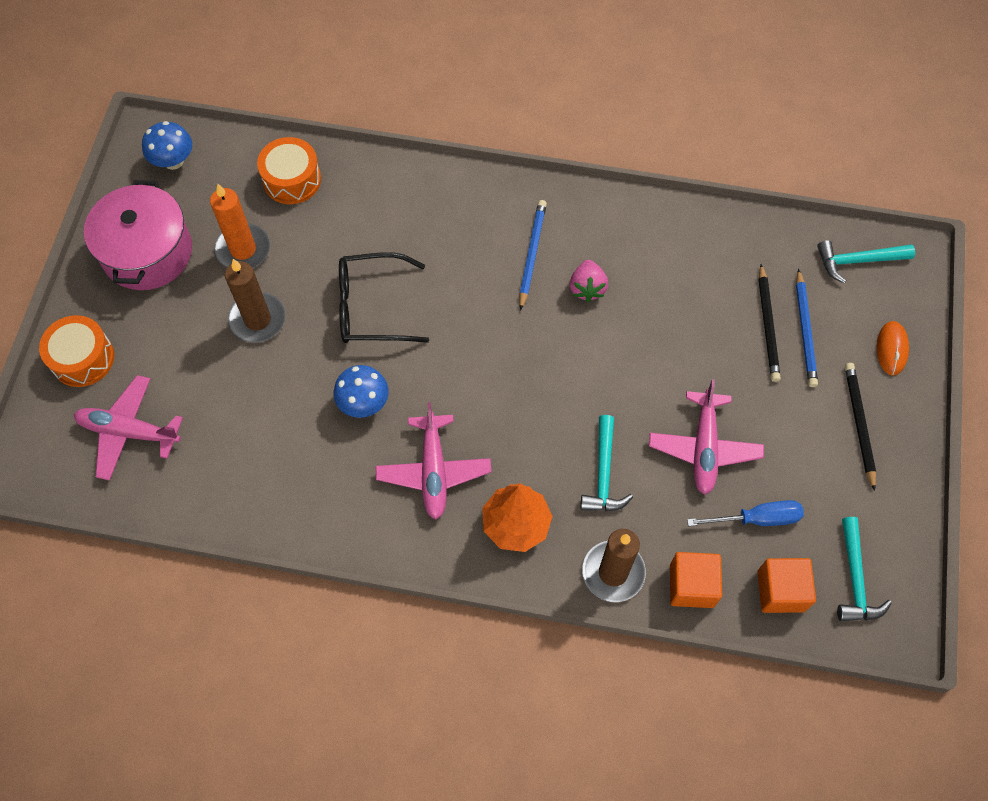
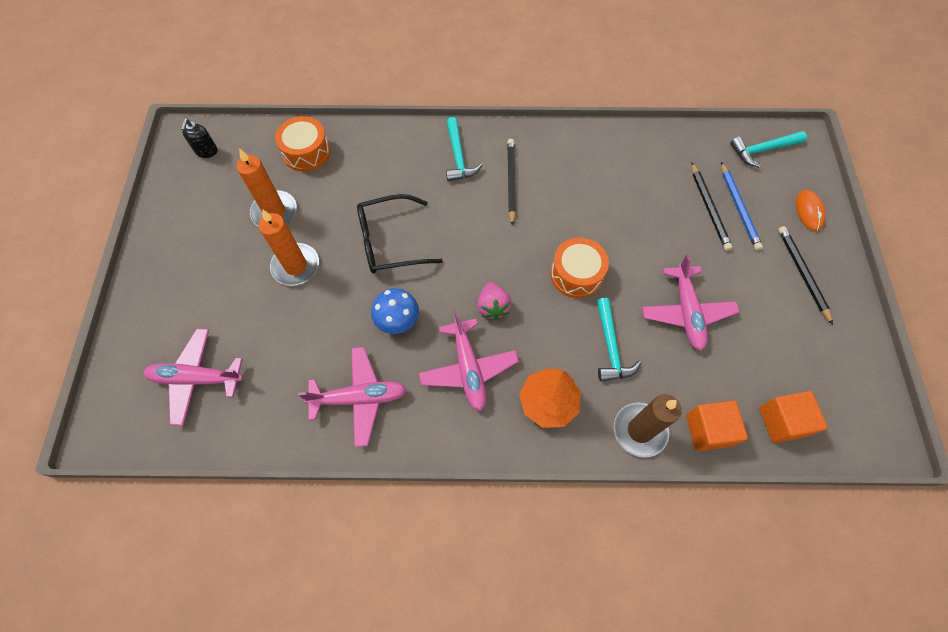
camera: 10 degrees left, 0 degrees up
(82, 358) = (148, 322): orange drum -> orange drum (576, 274)
(147, 252) = (194, 226): pink pot -> none
(173, 161) = (206, 151): blue mushroom -> black soap dispenser
(257, 319) = (296, 266): brown candle -> orange candle
(304, 483) = (359, 398): none -> pink plane
(532, 254) = (511, 181): blue pencil -> black pencil
(587, 288) = (561, 201): pink strawberry -> pink strawberry (493, 307)
(757, 519) = (745, 364): blue screwdriver -> none
(855, 579) = (838, 400): turquoise hammer -> turquoise hammer (458, 157)

